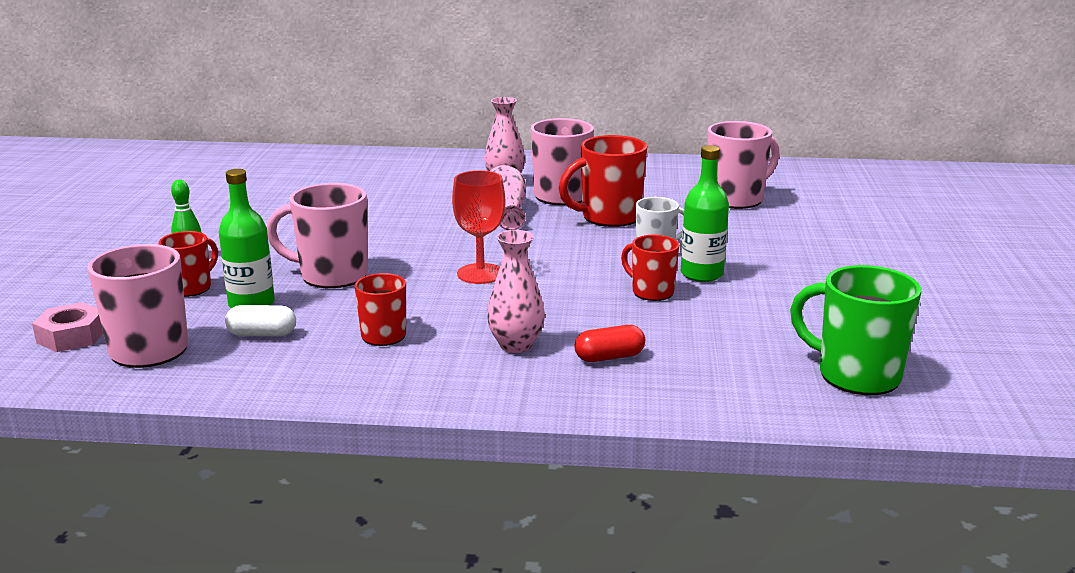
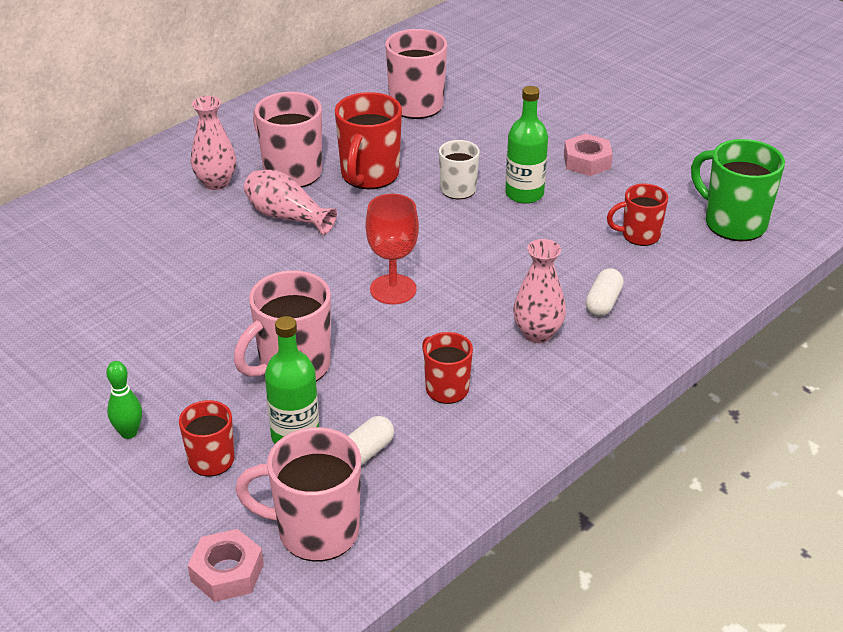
camera: 50 degrees left, 15 degrees up
(609, 357) = (603, 302): red capsule -> white capsule
(651, 292) = (526, 230): red mug -> red mug (639, 235)
(804, 281) = (587, 161): none -> pink nut
(856, 375) = (733, 223): green mug -> green mug turned 60 degrees clockwise

